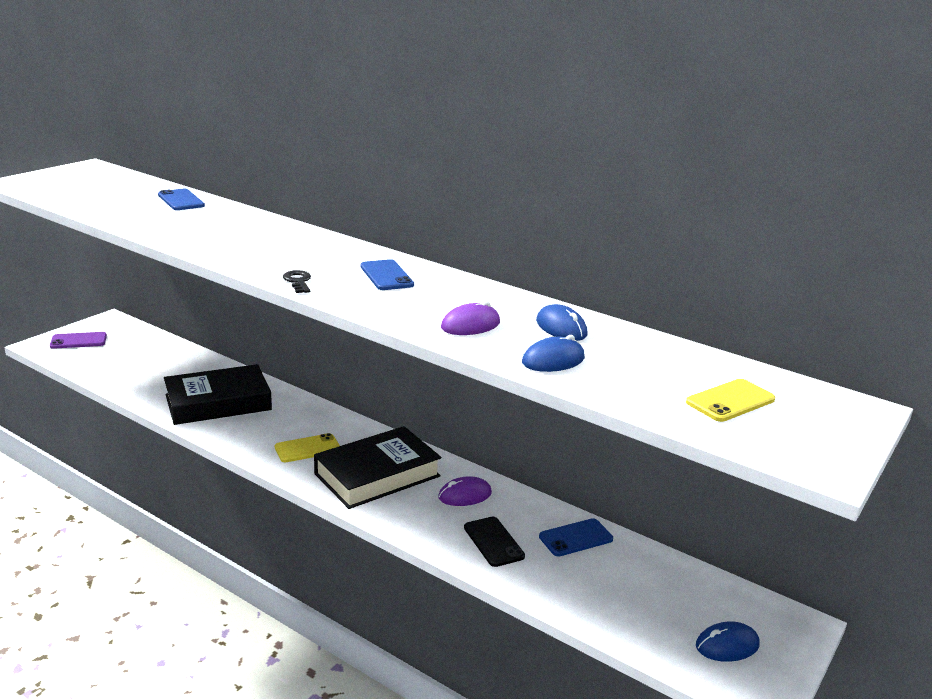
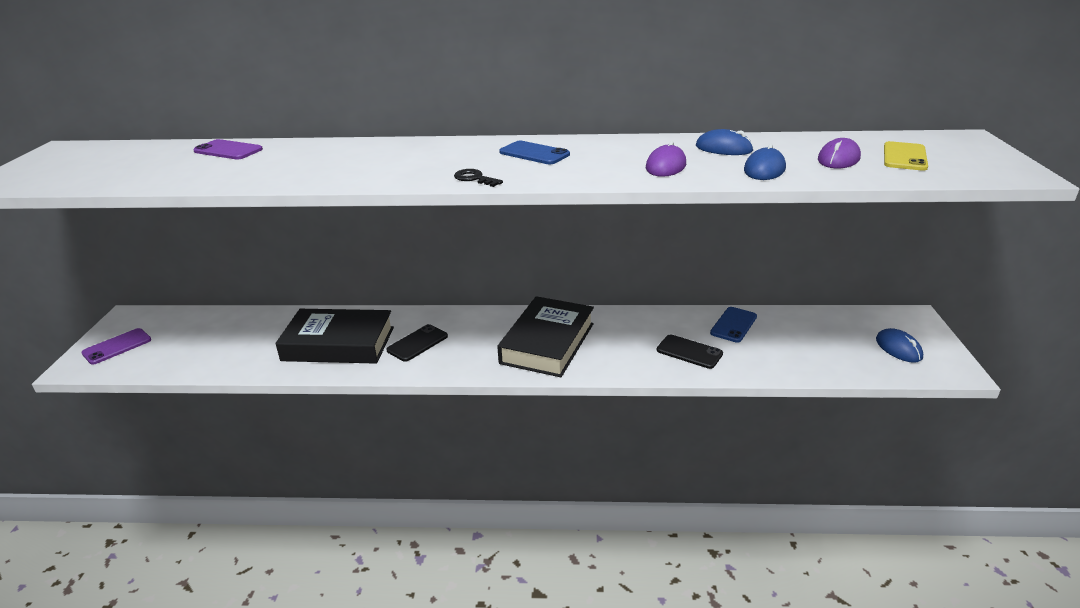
camera: 30 degrees left, 5 degrees up
(181, 200) = (228, 150): blue phone -> purple phone
(218, 402) = (338, 344): black book -> black book turned 60 degrees clockwise
(275, 428) = (417, 343): none -> black phone
(307, 449) = (467, 347): yellow phone -> none
(464, 495) = (627, 329): purple mouse -> purple mouse (838, 159)
(727, 645) = (898, 348): blue mouse -> blue mouse turned 60 degrees counterclockwise

